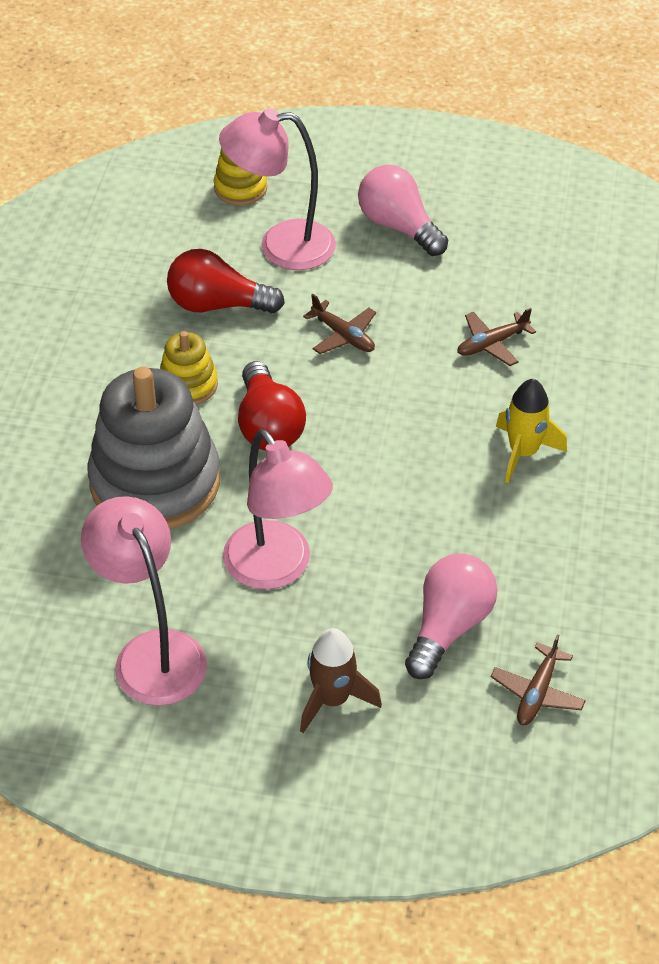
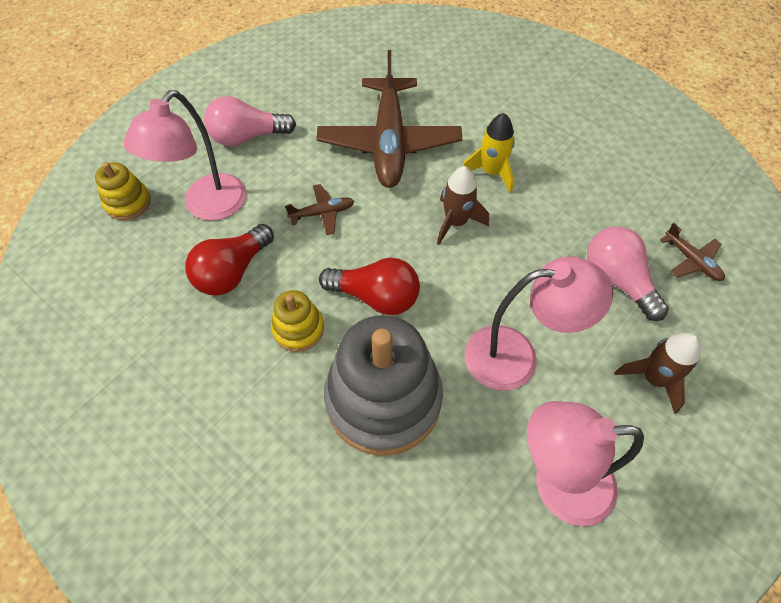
camera: 60 degrees left, 10 degrees up
(419, 450) = (456, 222): none -> brown rocket
(491, 344) = (389, 143): brown plane -> brown plane, size x2.39

